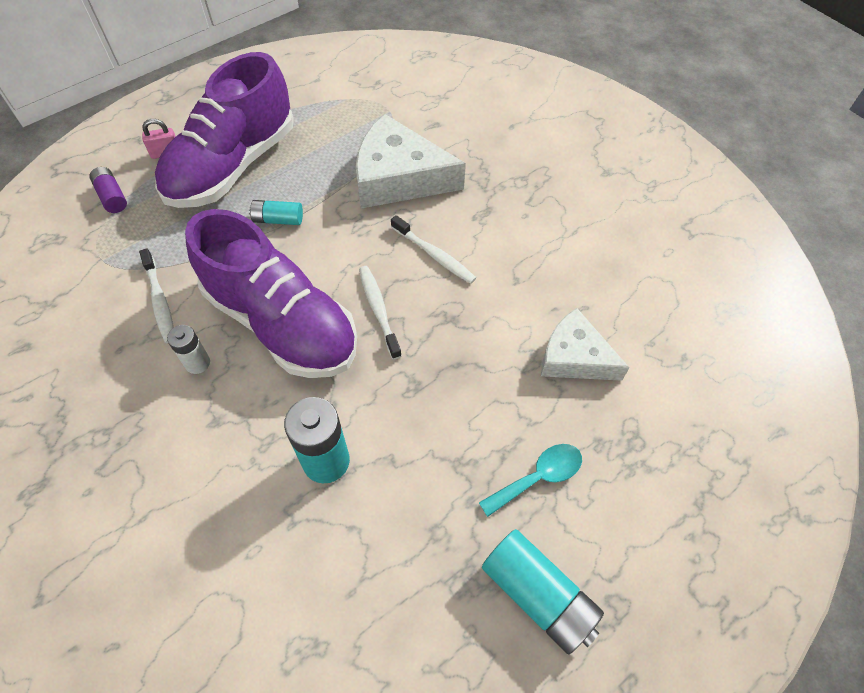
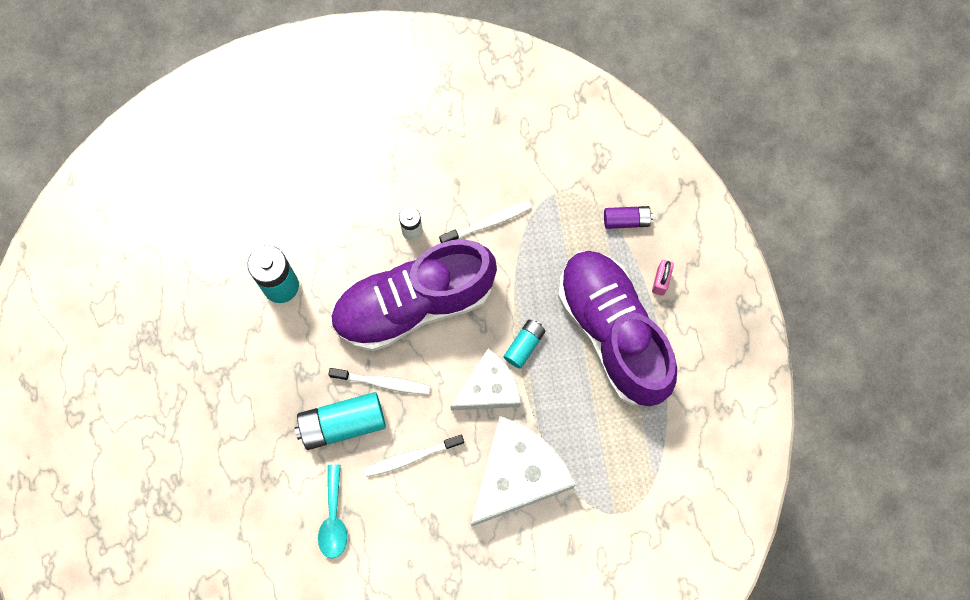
camera: 120 degrees right, 15 degrees up
(160, 301) = (487, 223): white toothbrush -> white toothbrush turned 150 degrees clockwise
(538, 477) = (181, 421): turquoise spoon -> turquoise spoon (333, 518)
(538, 595) = (112, 372): turquoise battery -> turquoise battery (343, 424)
(574, 357) = (251, 510): white cheese -> white cheese (489, 388)

